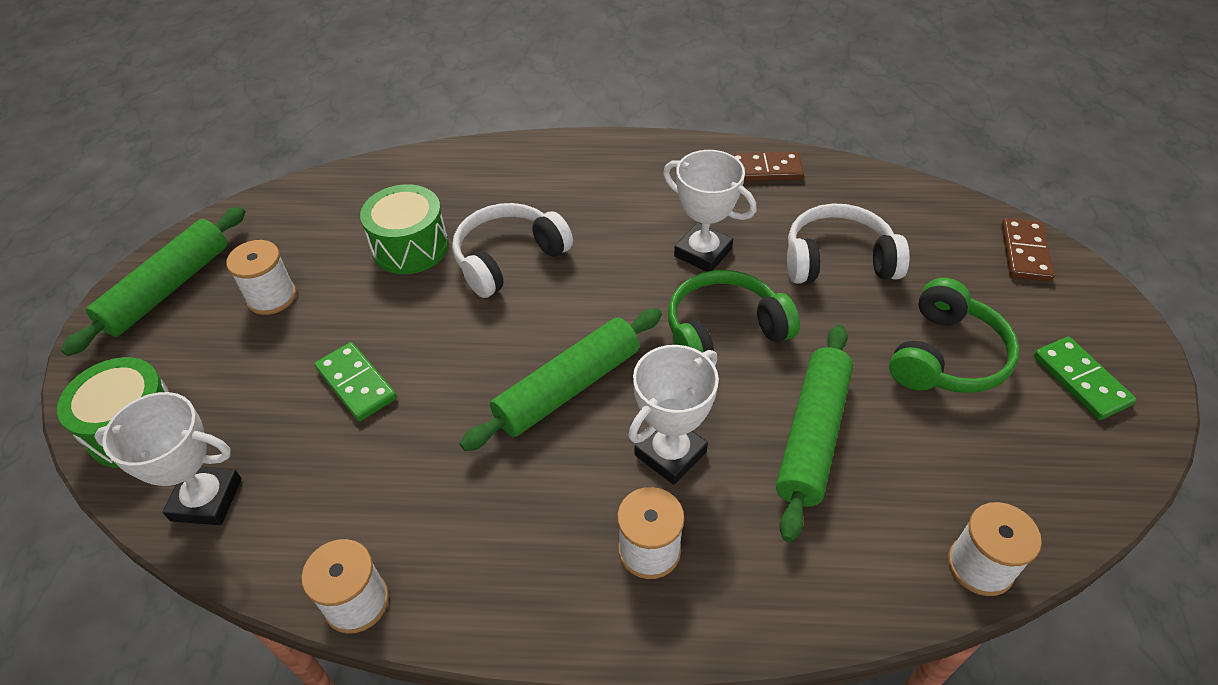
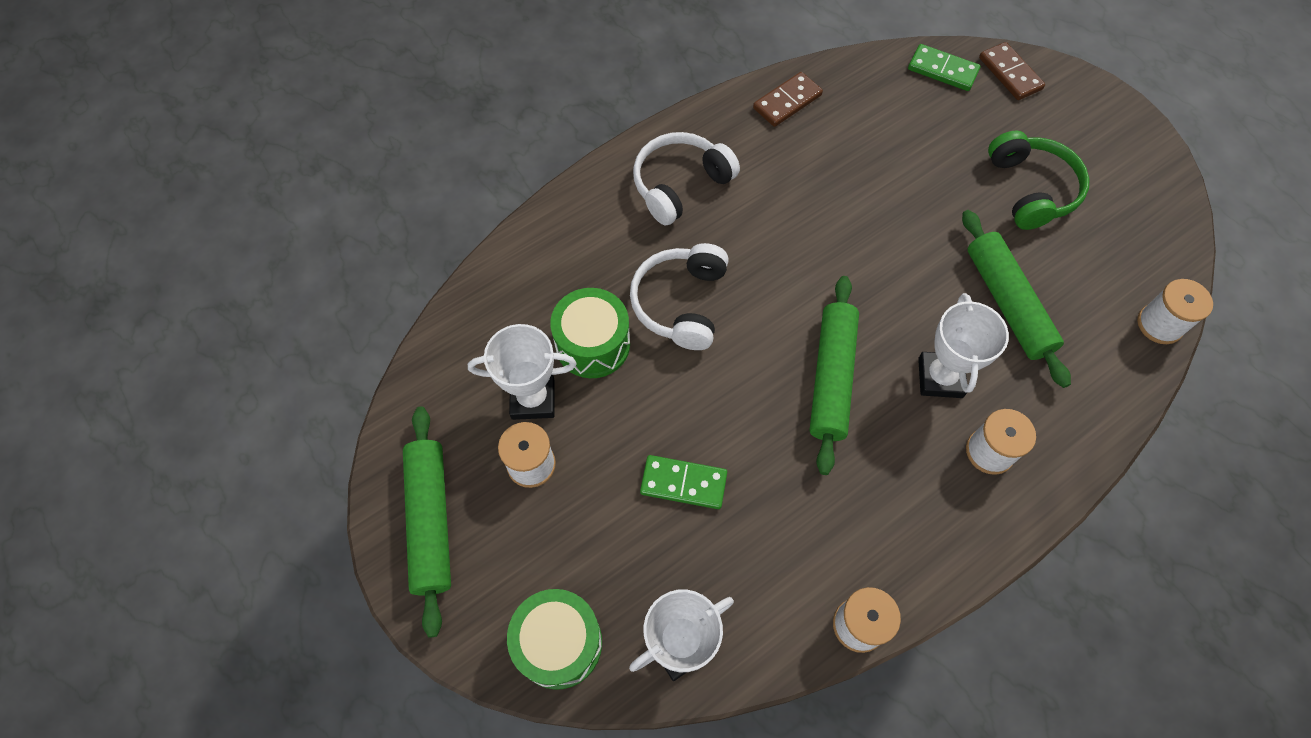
camera: 40 degrees left, 15 degrees up
(703, 252) = (813, 205): white trophy -> white trophy (533, 399)
(723, 331) = (887, 262): green headphones -> none
(838, 260) = (905, 153): white headphones -> white headphones (680, 184)
(1081, 380) = (1113, 157): green domino -> green domino (942, 70)

